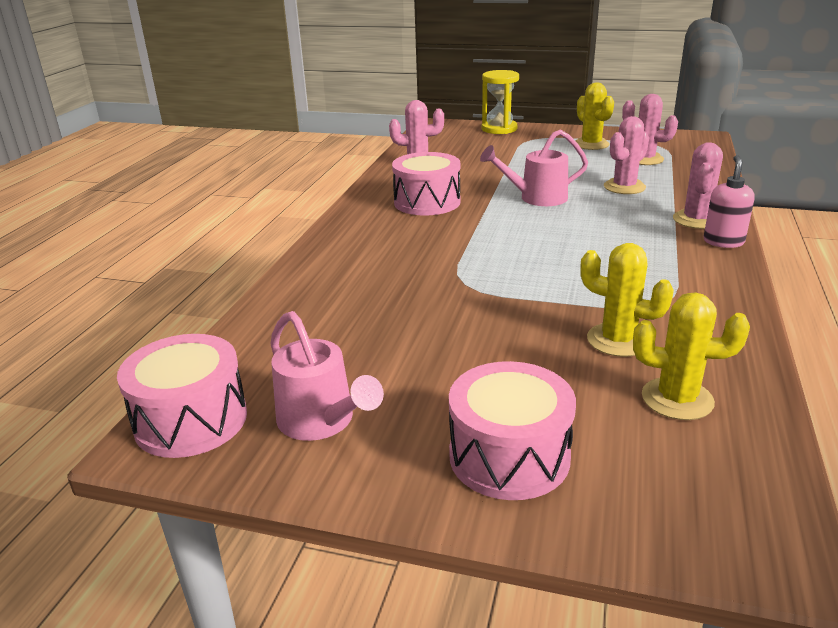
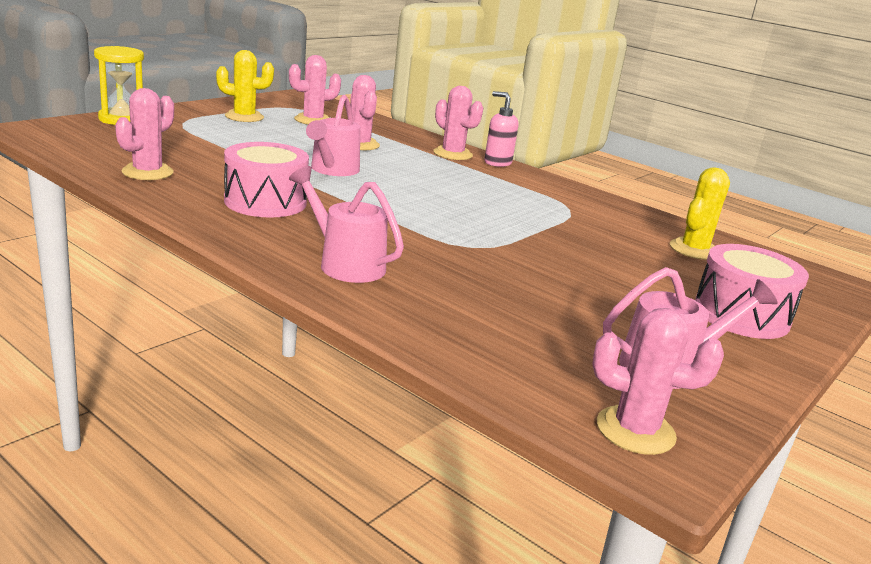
camera: 70 degrees left, 5 degrees down
(191, 420) = (635, 430): pink drum -> pink cactus
(357, 253) = (345, 263): none -> pink watering can
(618, 340) = (611, 236): yellow cactus -> none

